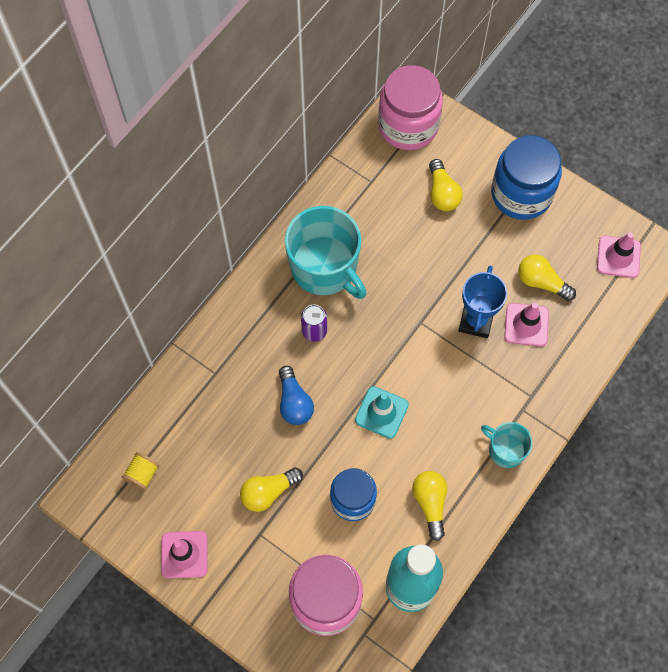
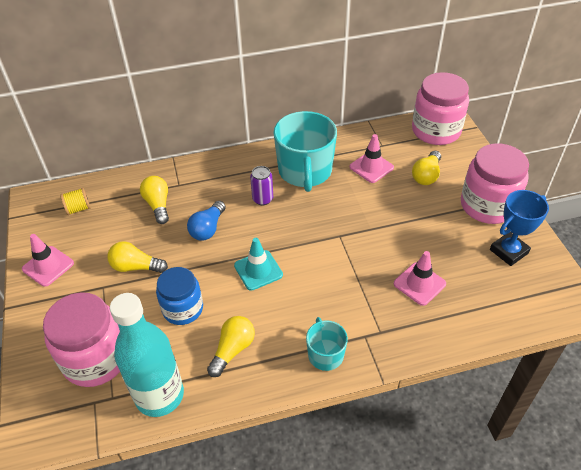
camera: 40 degrees right, 20 degrees down
(476, 321) = (381, 259): blue trophy -> blue trophy (508, 251)
(521, 194) = (487, 205): blue jar -> pink jar
(541, 282) = (456, 265): yellow light bulb -> yellow light bulb (158, 205)
(618, 257) = (538, 285): pink traffic cone -> pink traffic cone (371, 167)

